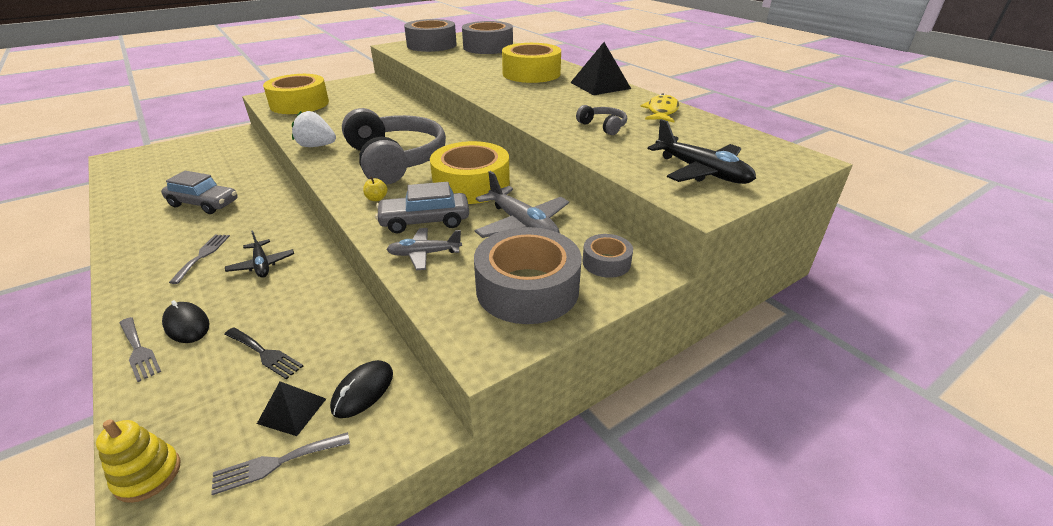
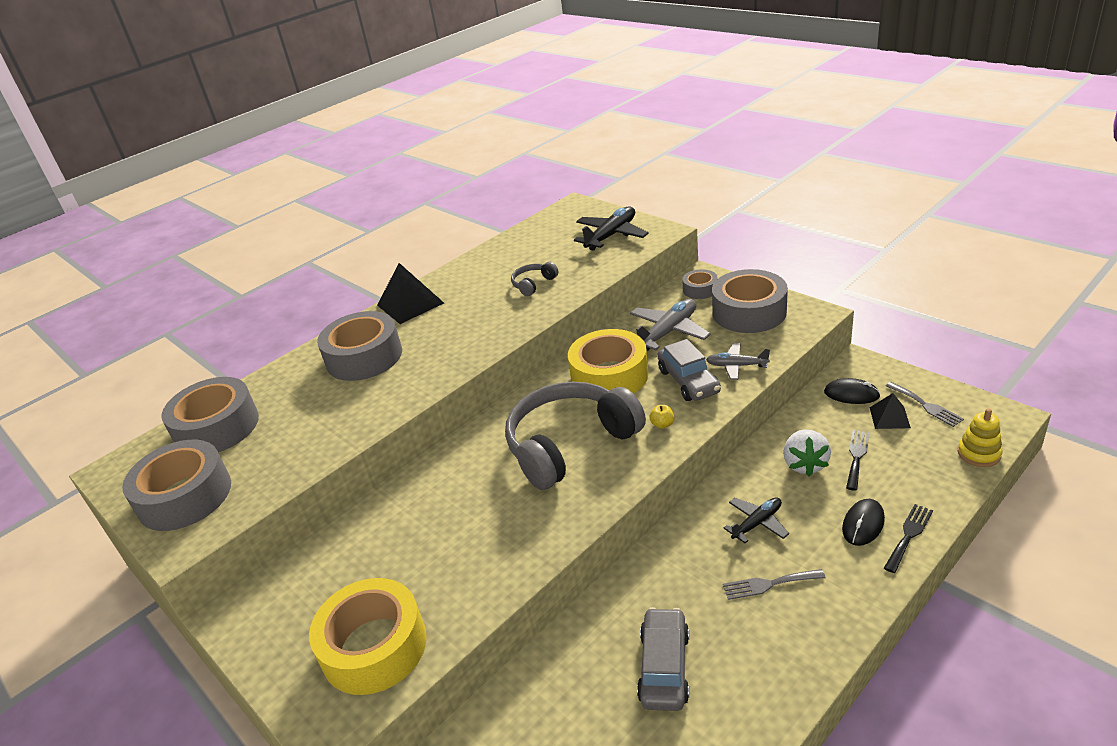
camera: 95 degrees left, 0 degrees up
(138, 350) = (909, 535): grey fork -> black fork
(316, 146) = (548, 533): white strawberry -> white strawberry (805, 464)
(424, 254) = (736, 366): grey plane -> grey plane turned 120 degrees clockwise
(531, 73) = (364, 357): yellow tape -> grey tape
(661, 111) = (487, 262): yellow fish -> none

